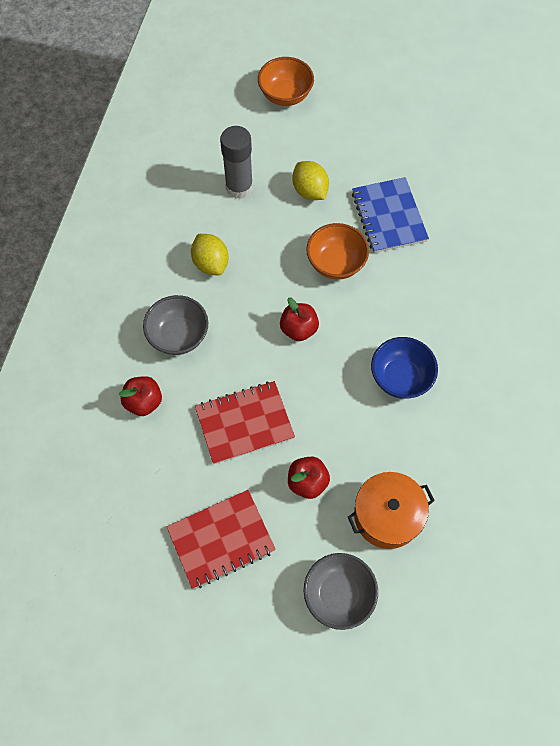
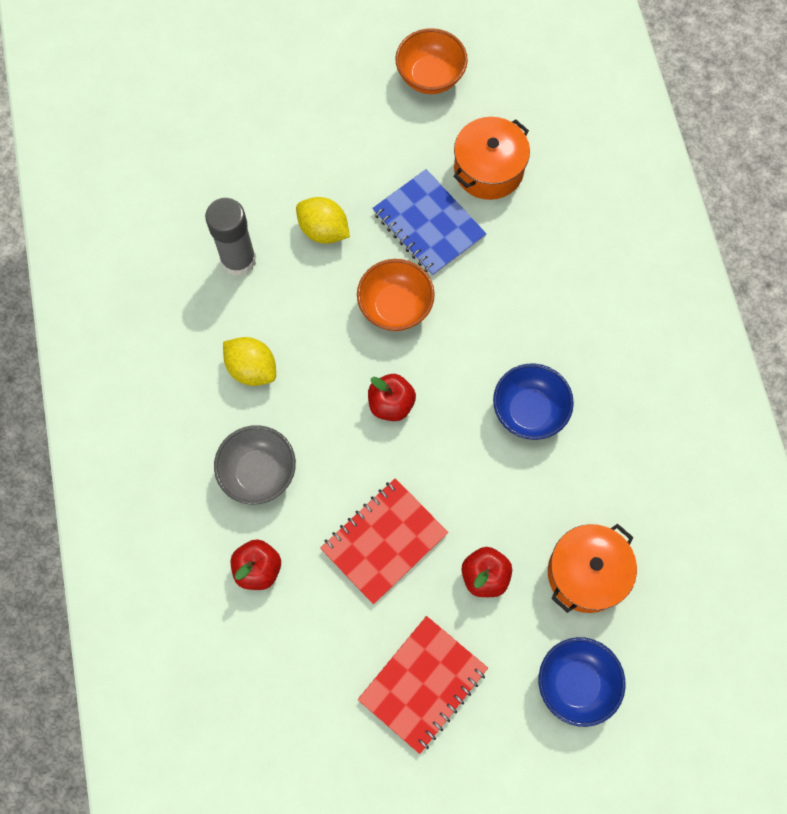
camera: 25 degrees left, 5 degrees up
(285, 95) = (236, 120): orange bowl -> orange bowl (430, 77)
(338, 594) = (576, 683): grey bowl -> blue bowl
(453, 196) = (488, 169): none -> orange pot

